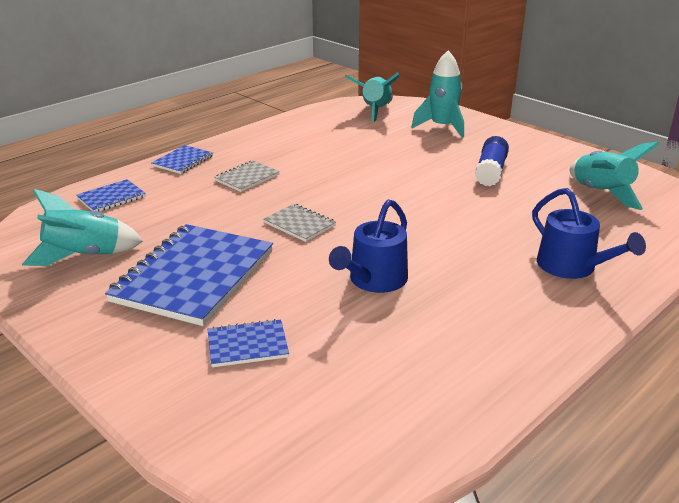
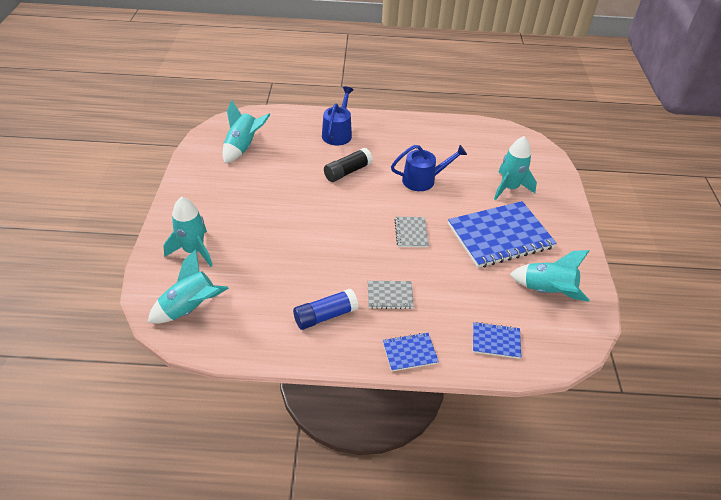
camera: 135 degrees left, 15 degrees up
(247, 345) = (509, 188): blue notebook -> turquoise rocket
(466, 235) = (347, 172): none -> black glue stick
(491, 171) = (255, 195): blue glue stick -> blue glue stick (325, 315)

